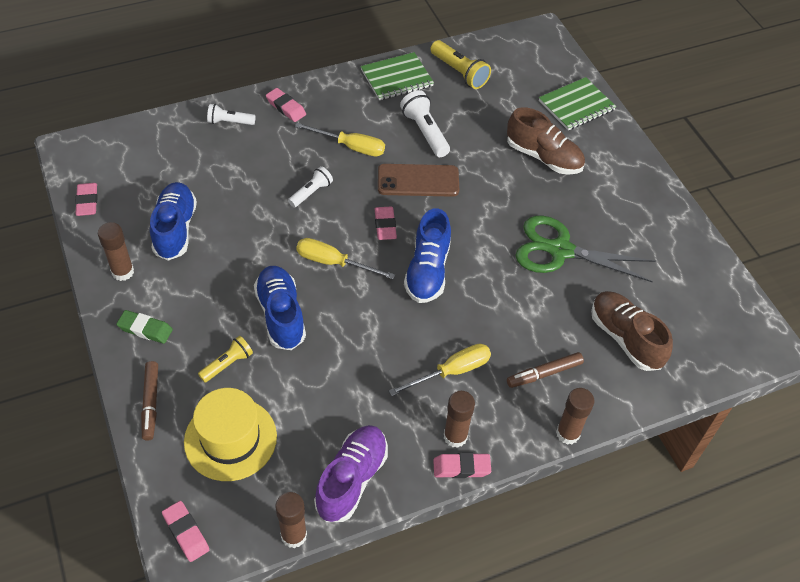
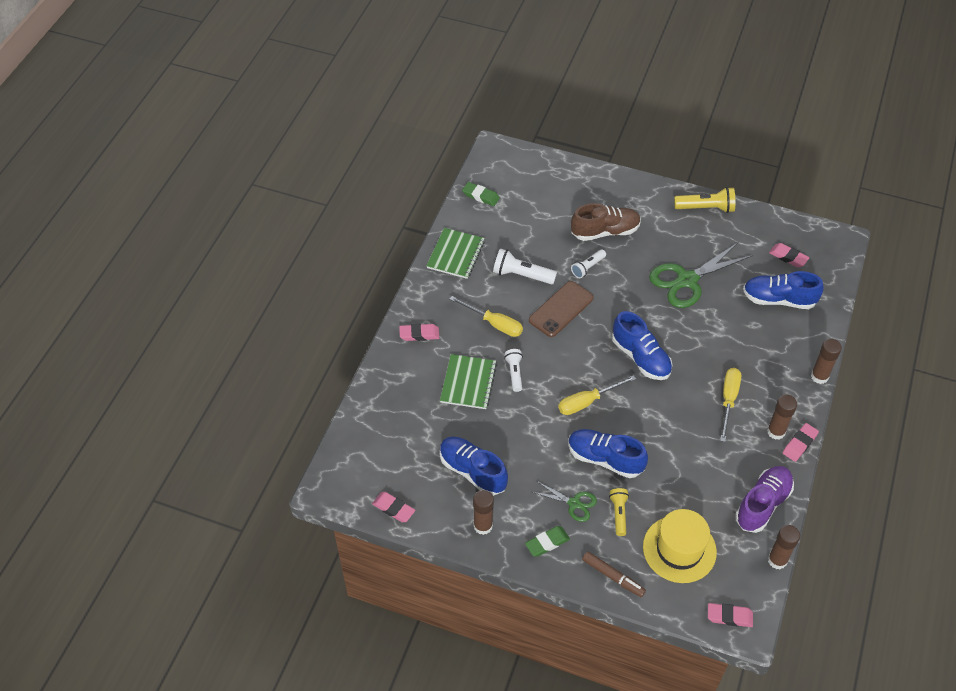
camera: 45 degrees left, 0 degrees up
(208, 322) = (574, 503): none -> green scissors
(229, 122) = (399, 375): white flashlight -> white flashlight (587, 267)
(350, 147) = (494, 324): yellow screwdriver -> yellow screwdriver turned 60 degrees clockwise
(352, 479) = (762, 504): purple shoe -> purple shoe turned 60 degrees clockwise
(385, 226) = (582, 353): pink eraser -> pink eraser (788, 257)
(459, 72) = (486, 218): yellow flashlight -> yellow flashlight (706, 208)
(479, 55) = (480, 196): none -> green eraser
(544, 373) = (769, 356): brown marker -> none
(576, 105) = (578, 182): green notebook -> green notebook (468, 383)
(625, 338) = (778, 299): brown shoe -> blue shoe

